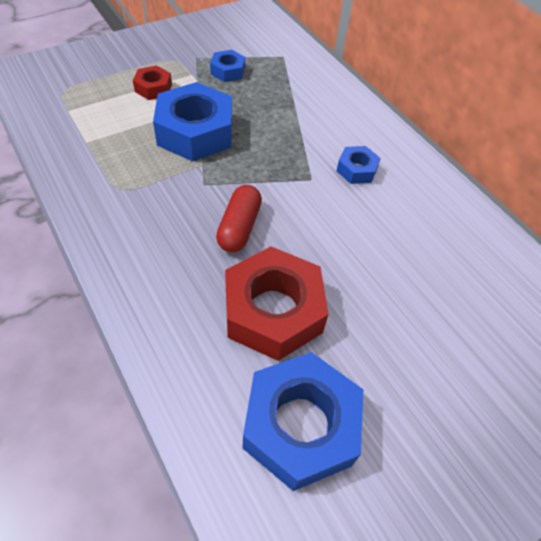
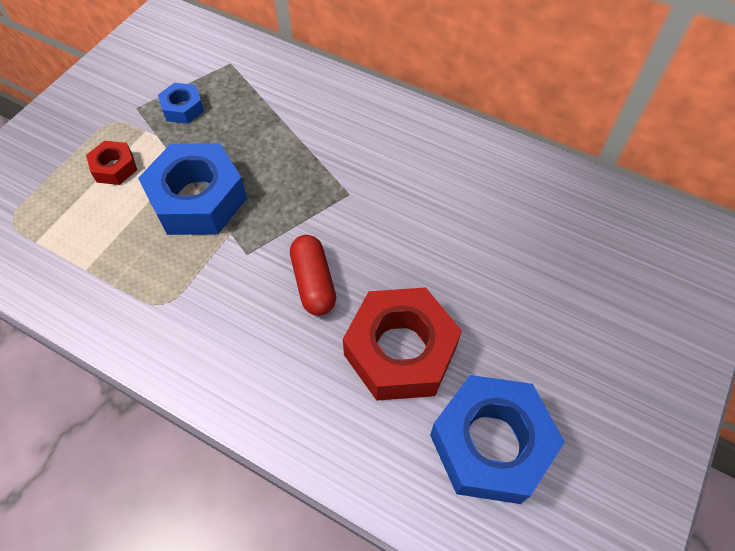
camera: 25 degrees left, 5 degrees up
(356, 170) = (385, 162): blue nut -> none

